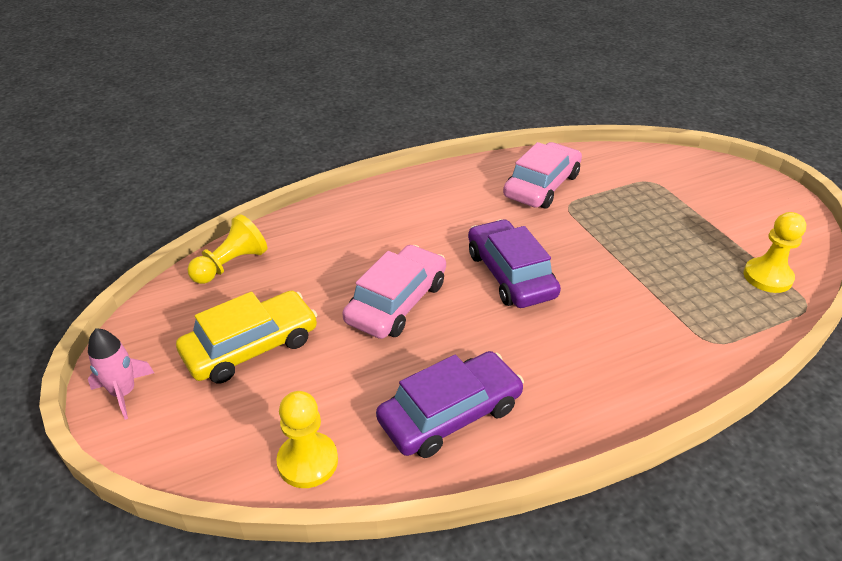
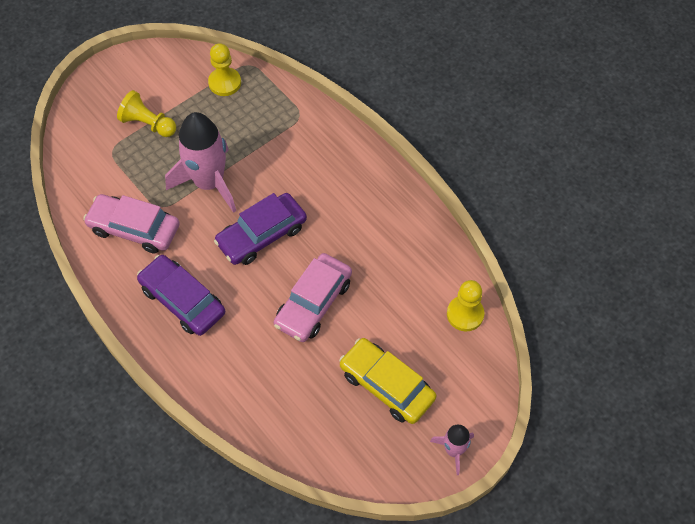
camera: 105 degrees left, 20 degrees up
(231, 265) = (302, 441): yellow pawn -> yellow pawn (148, 124)
(397, 302) = (313, 303): pink car -> pink car turned 75 degrees counterclockwise
(450, 414) = (404, 247): purple car -> purple car (183, 300)
(597, 243) = (209, 183): none -> pink rocket

